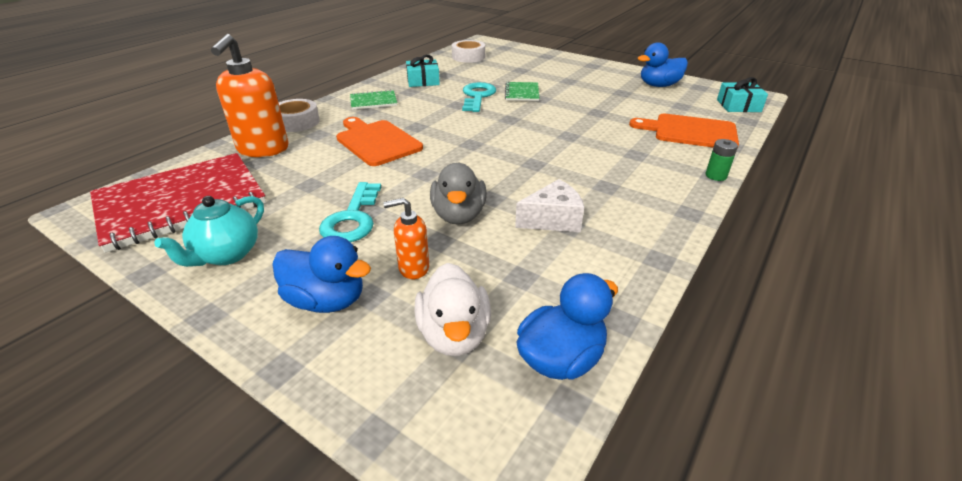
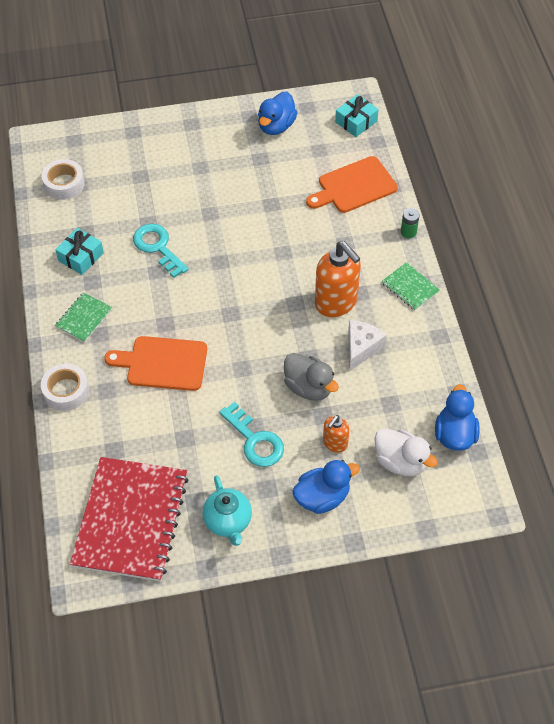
camera: 45 degrees left, 20 degrees up
(263, 149) = (95, 437): orange soap dispenser -> orange soap dispenser (336, 302)
(522, 93) = (186, 215): green notebook -> green notebook (410, 287)

